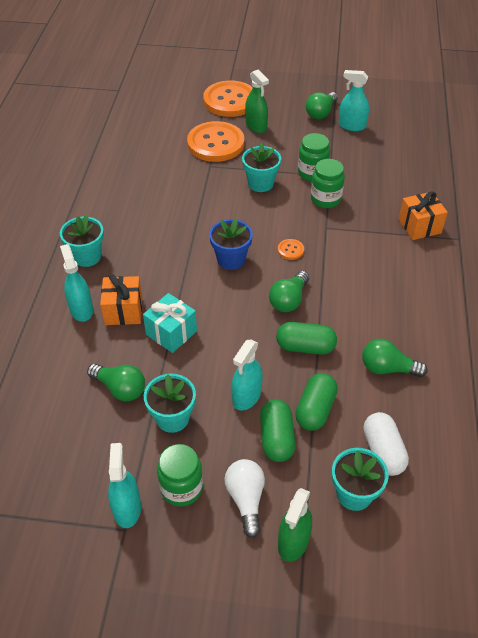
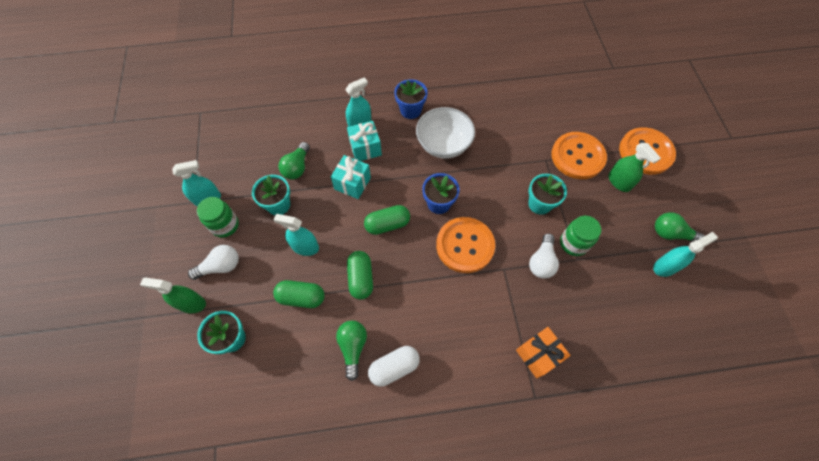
camera: 75 degrees right, 15 degrees up
(87, 256) = (410, 110): turquoise flower pot -> blue flower pot
(123, 311) = (365, 148): orange gift -> turquoise gift
(153, 238) = (443, 144): none -> white bowl
(256, 126) = (619, 182): green spray bottle -> green spray bottle turned 75 degrees counterclockwise
(276, 438) = (272, 275): green capsule -> green capsule (387, 224)
(289, 300) = (407, 256): green light bulb -> none
(290, 250) = (465, 245): orange button -> orange button, size x2.48
(325, 199) = (541, 262): green jar -> white light bulb
(352, 126) = (665, 266): turquoise spray bottle -> turquoise spray bottle turned 60 degrees clockwise
(383, 451) = (271, 355): white capsule -> white capsule (394, 367)

